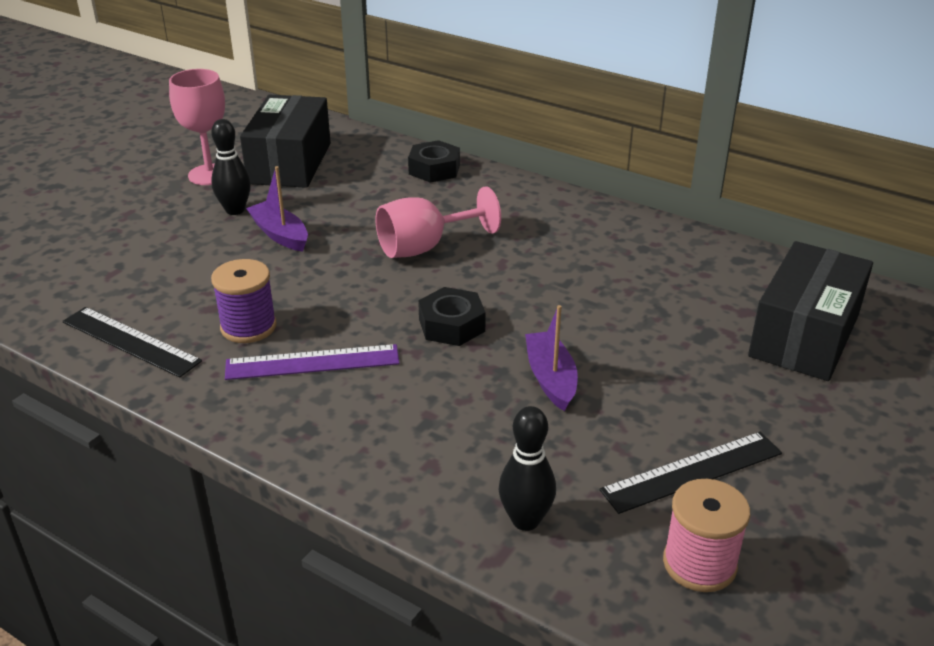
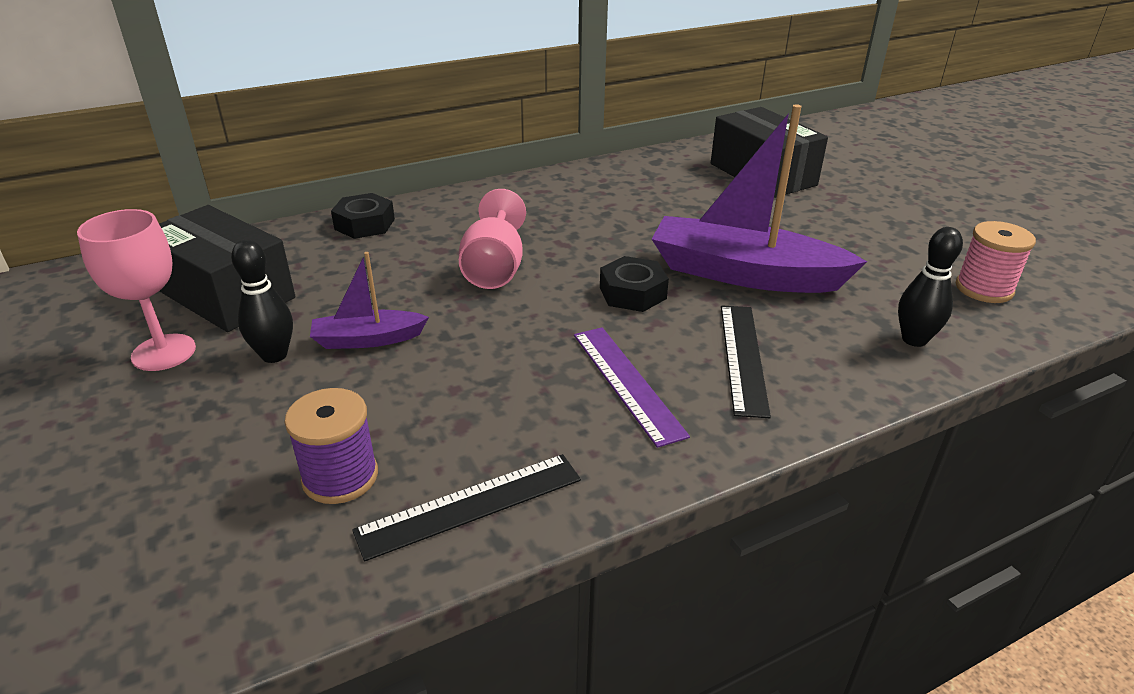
camera: 60 degrees left, 0 degrees up
(248, 327) = (526, 406): purple spool -> purple spool (340, 477)
(312, 362) = (627, 382): purple ruler -> purple ruler turned 45 degrees counterclockwise
(550, 378) = (744, 274): purple boat -> purple boat, size x2.01
(692, 472) = (887, 259): black ruler -> black ruler (743, 357)

